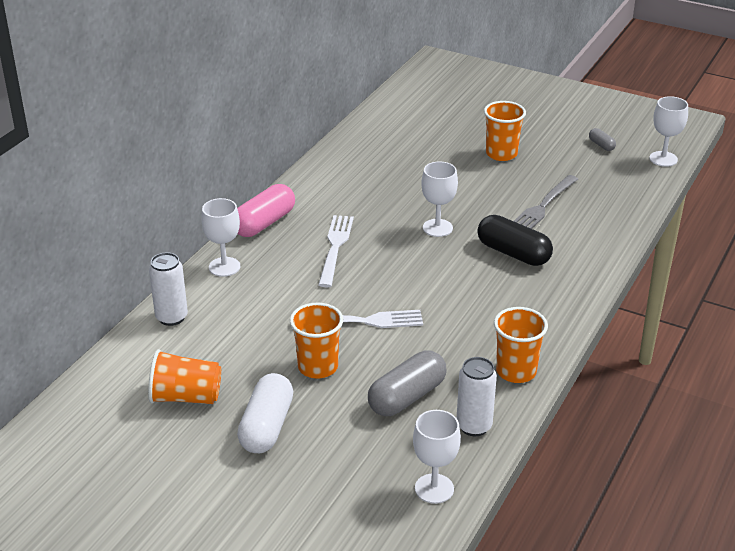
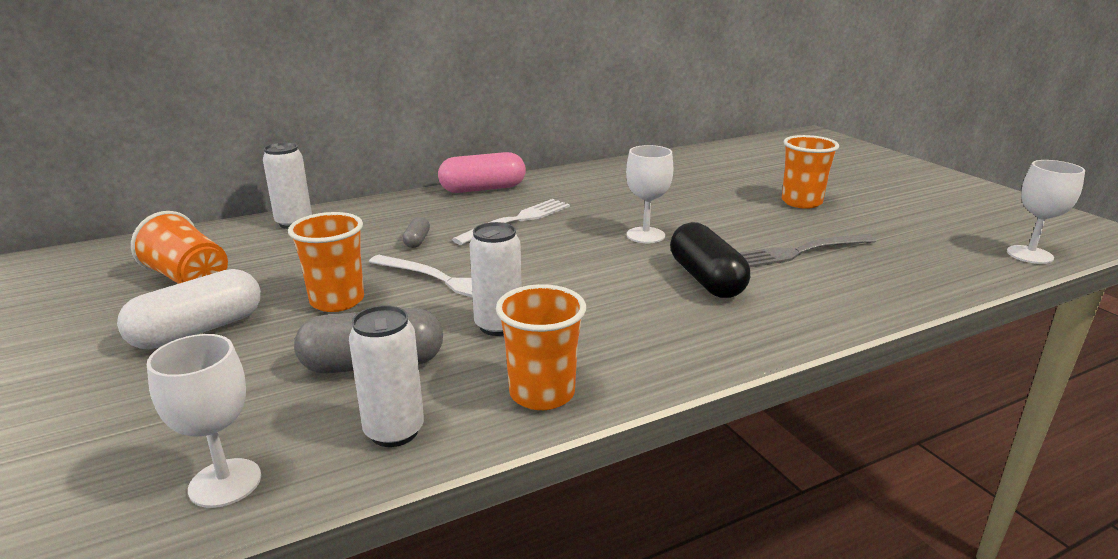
camera: 35 degrees right, 10 degrees down
(224, 267) = (398, 205): white goblet -> none
(439, 340) = (498, 326): none -> white can
(601, 145) = (945, 224): grey capsule -> grey capsule (417, 241)

